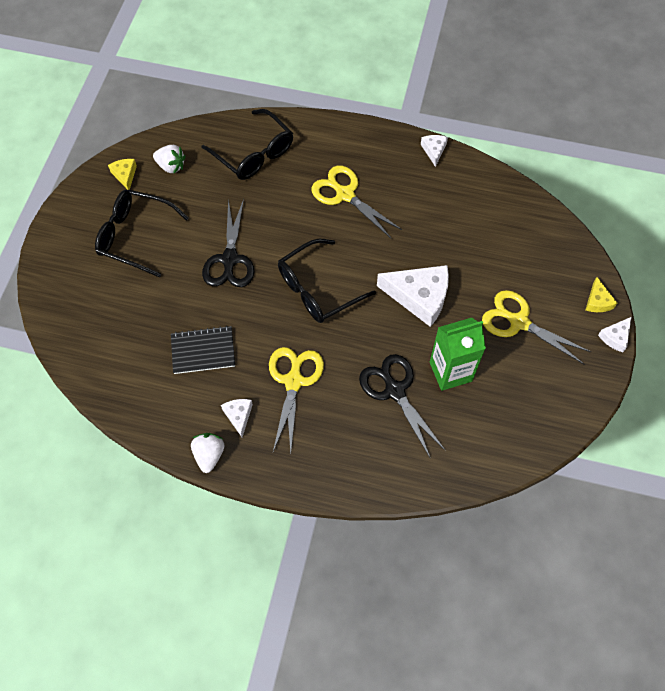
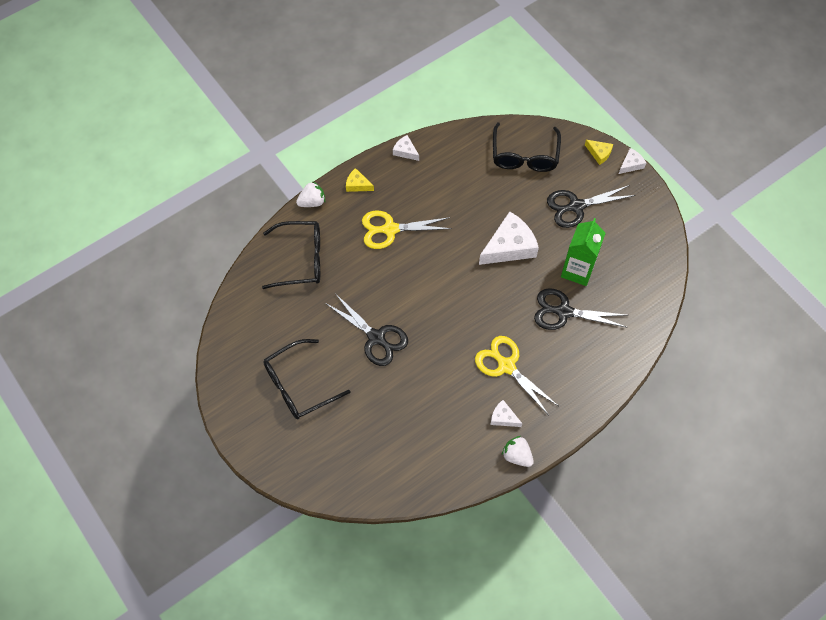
camera: 50 degrees left, 0 degrees up
(125, 175) = (237, 356): yellow cheese -> yellow cheese (357, 184)
(171, 166) = (259, 320): white strawberry -> white strawberry (312, 202)
(203, 351) = (435, 405): black notebook -> none
(317, 289) = (449, 301): black glasses -> black glasses (524, 156)
(519, 322) = (576, 206): yellow scissors -> black scissors
(615, 337) = (631, 164): white cheese -> white cheese turned 120 degrees counterclockwise

